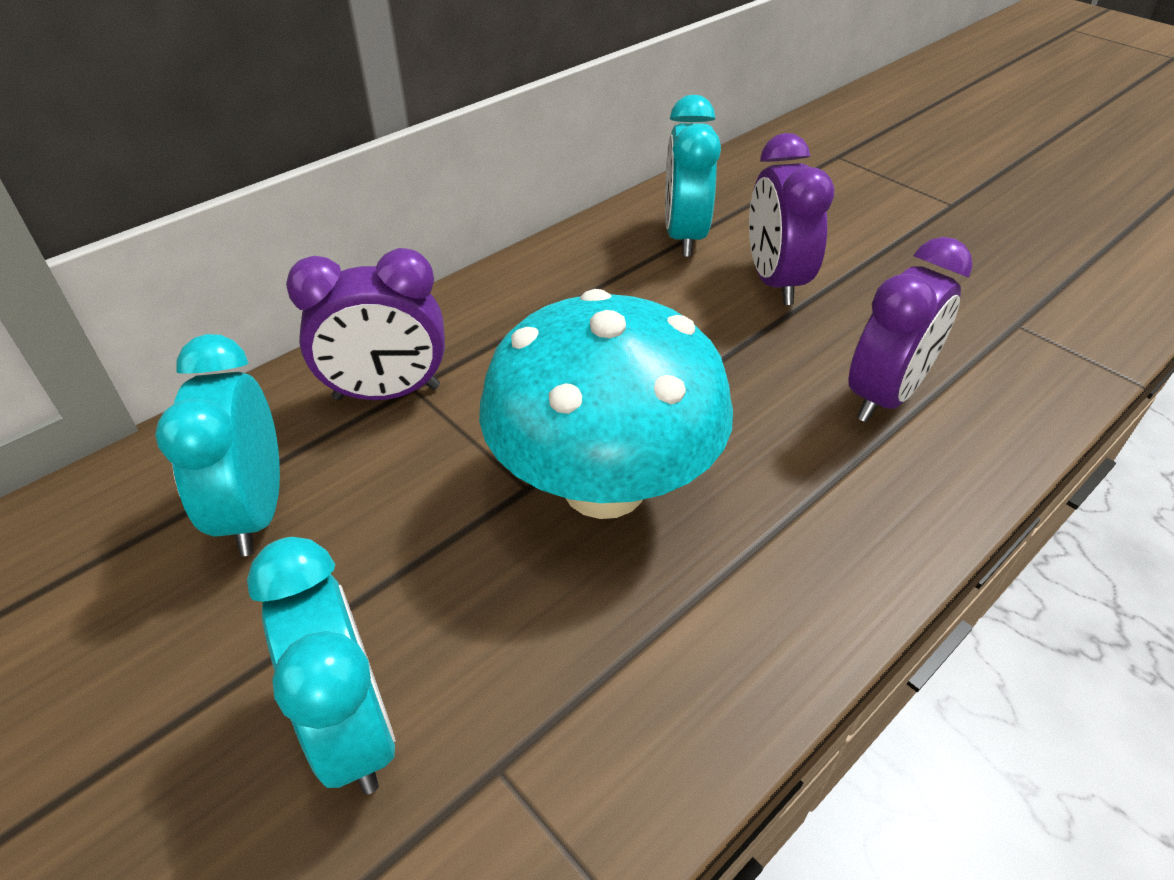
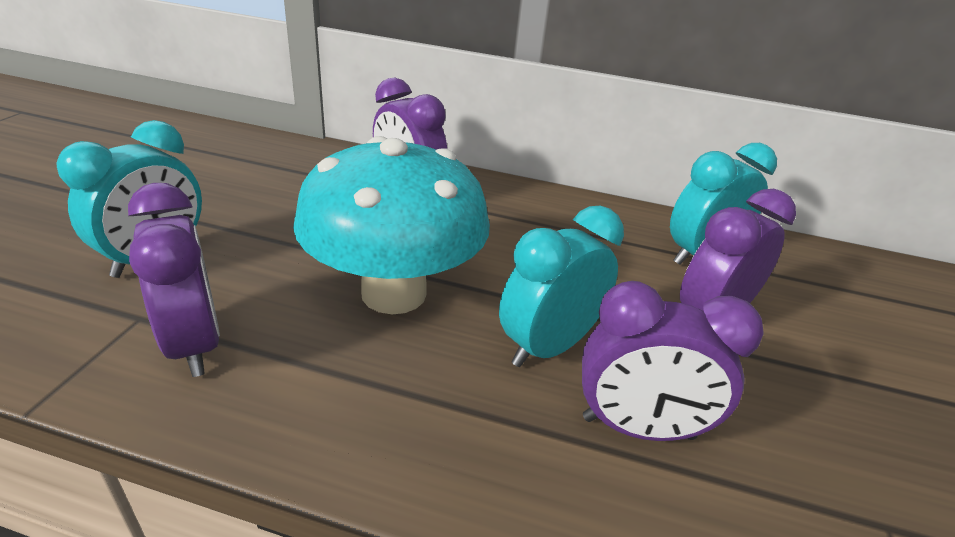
camera: 55 degrees right, 10 degrees down
(254, 511) = (289, 183): turquoise clock -> turquoise clock (548, 346)
(592, 710) = (195, 343): none -> purple clock

